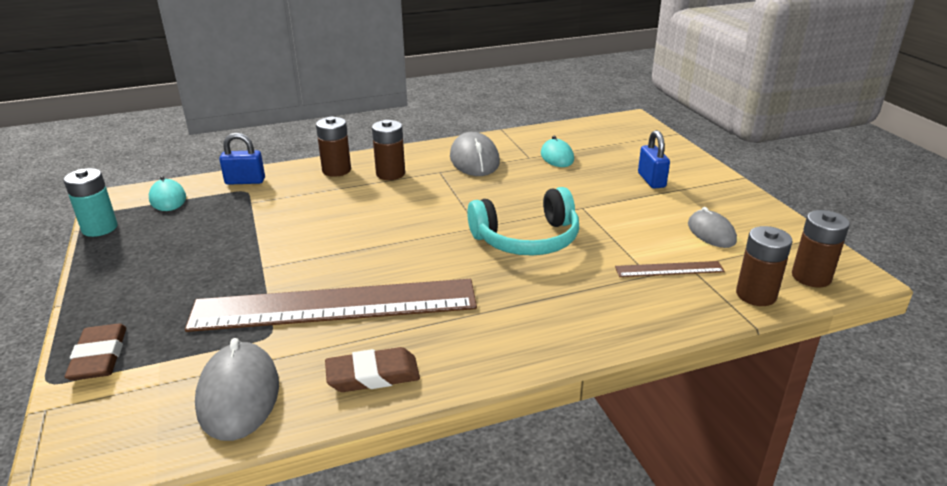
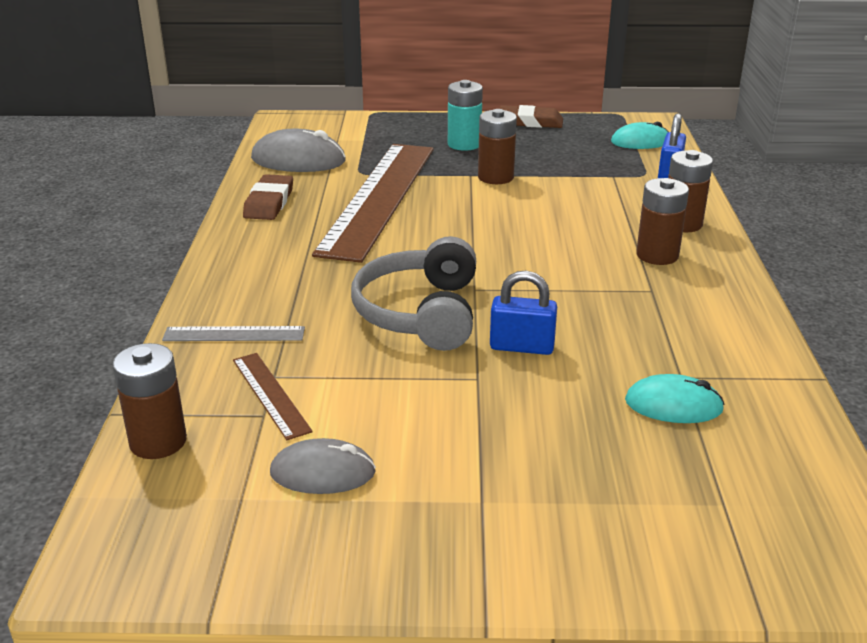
camera: 110 degrees right, 0 degrees up
(99, 357) = (387, 123): brown eraser -> brown eraser (530, 122)
(100, 228) = (589, 119): turquoise battery -> turquoise battery (464, 144)
(474, 159) = (685, 324): grey mouse -> none
(527, 239) = (421, 313): turquoise headphones -> grey headphones
(620, 308) = (234, 334): none -> grey ruler
(651, 180) = (532, 480): blue padlock -> blue padlock (522, 347)
(669, 269) = (270, 394): brown ruler -> brown ruler turned 45 degrees counterclockwise
(811, 277) = (139, 516): brown battery -> brown battery (495, 177)

